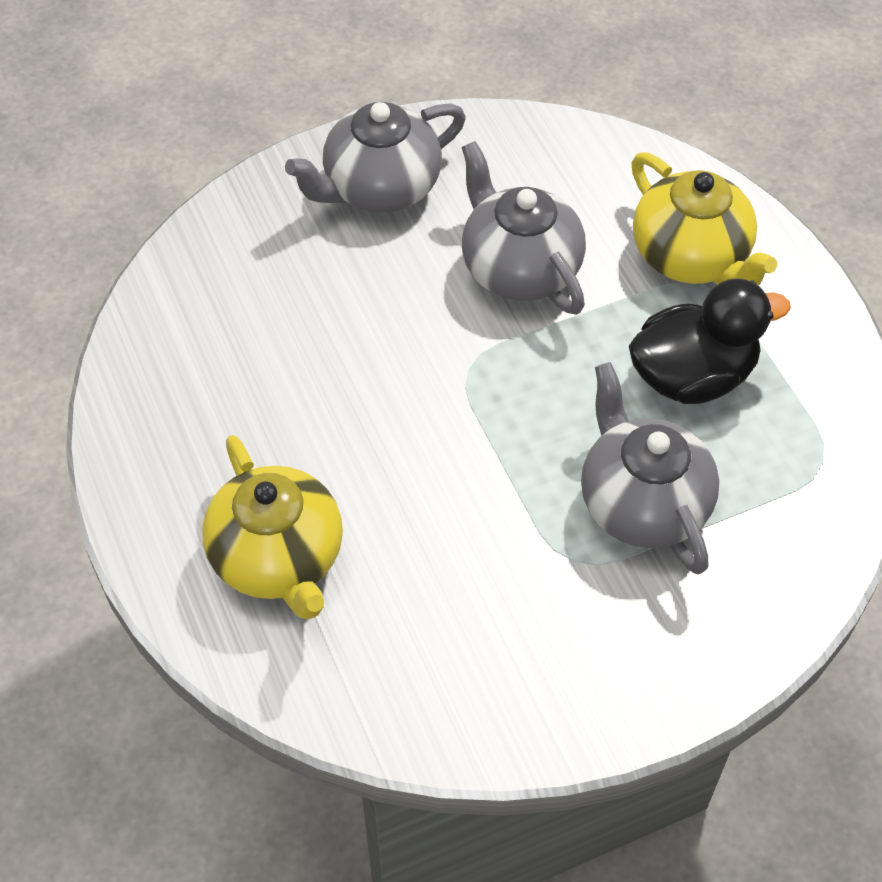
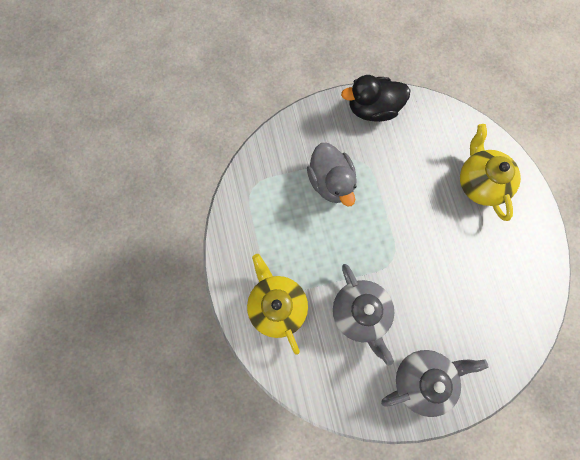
camera: 170 degrees left, 20 degrees up
(642, 503) = (331, 182): grey teapot -> grey duck
(692, 376) = (294, 238): black duck -> black duck (373, 109)

